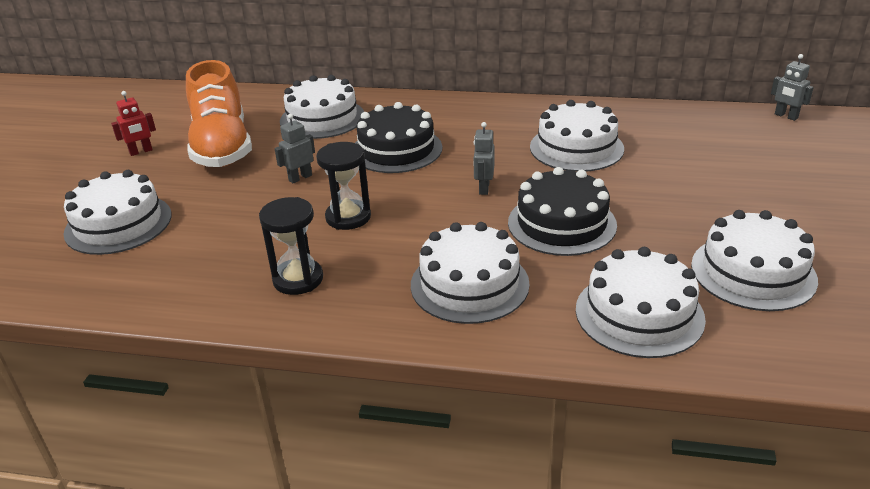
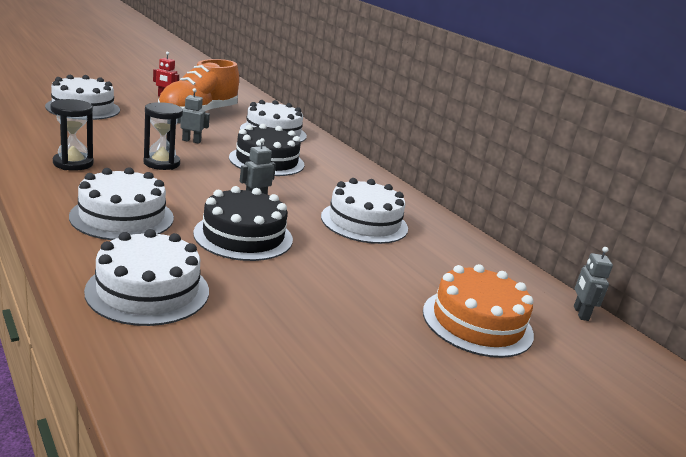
camera: 40 degrees right, 10 degrees down
(753, 272) = (270, 337): white cake -> none
(777, 165) = (477, 322): none -> orange cake

